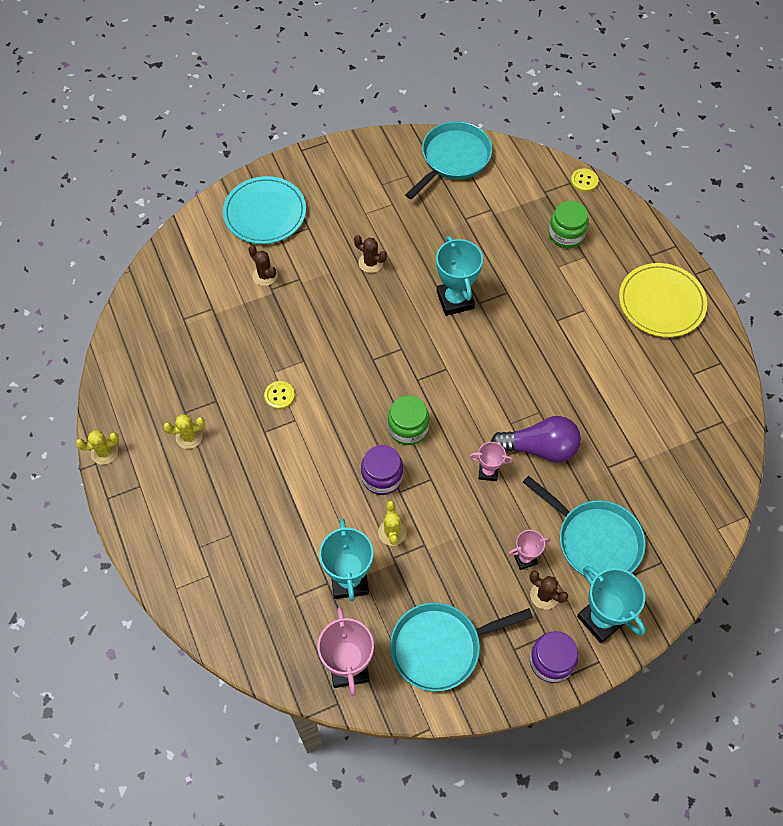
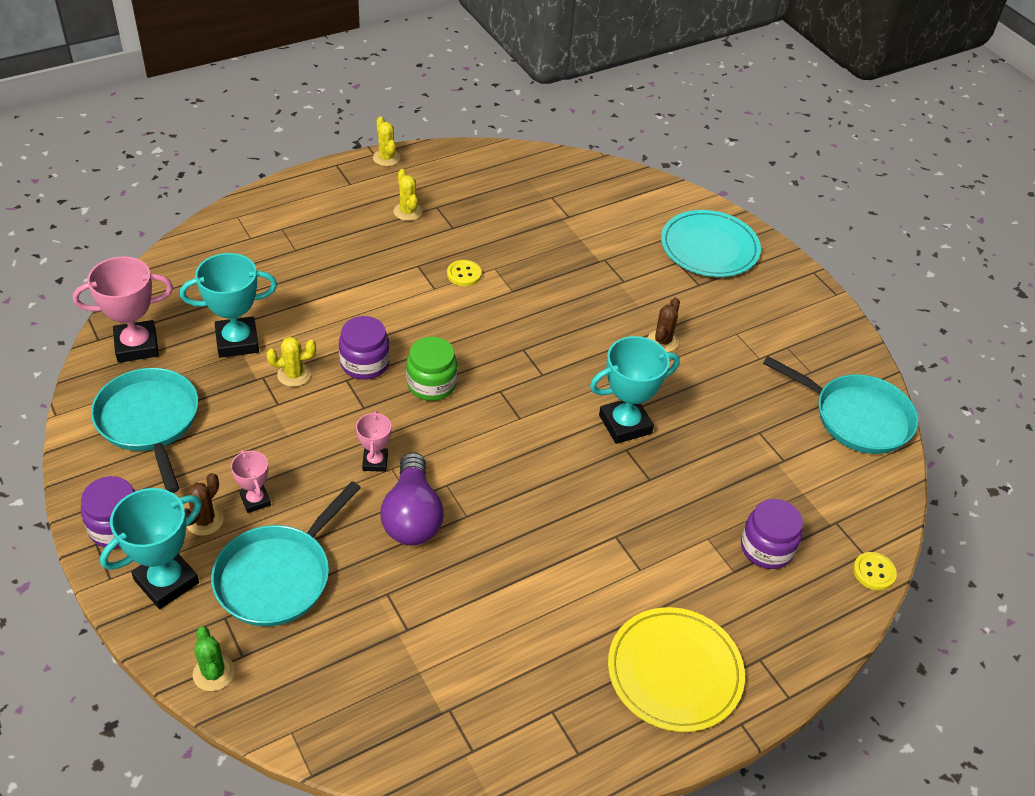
camera: 80 degrees right, 15 degrees down
(265, 275) = (621, 253): brown cactus -> none
(566, 234) = (766, 548): green jar -> purple jar
(676, 580) = (213, 673): none -> green cactus

